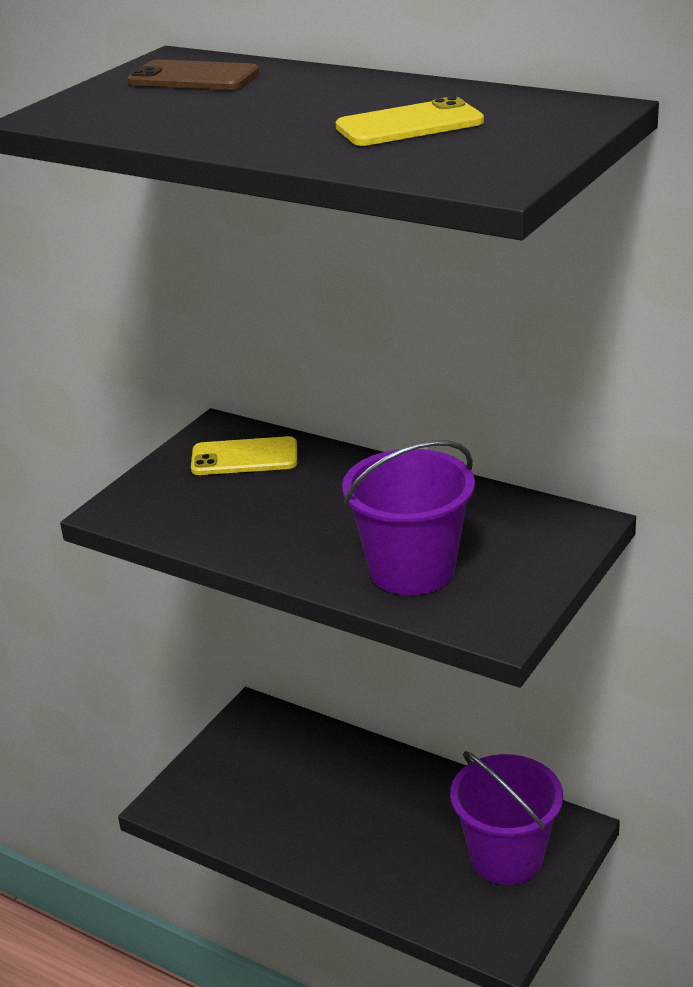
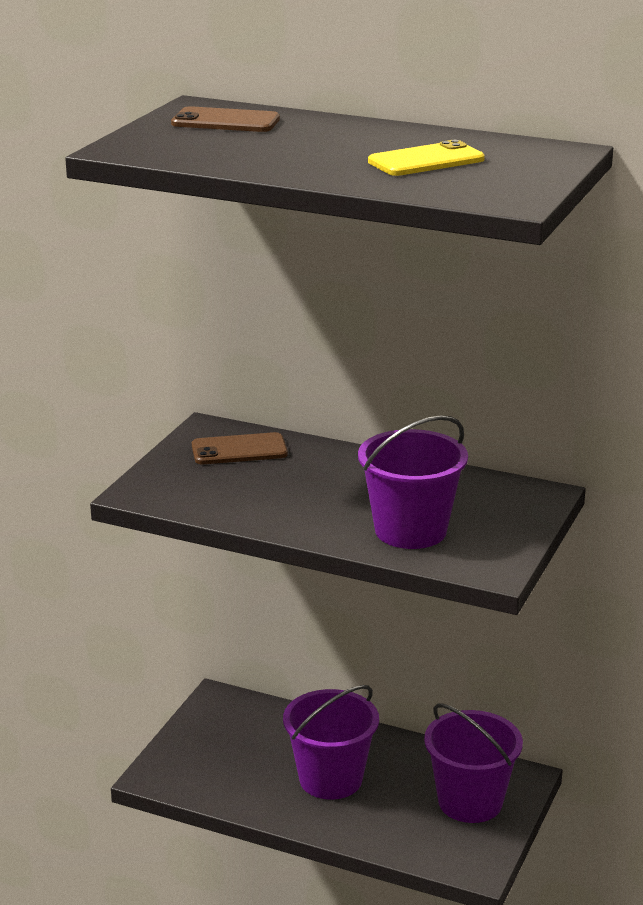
camera: 10 degrees left, 5 degrees down
(244, 457) = (239, 450): yellow phone -> brown phone
(355, 819) = (330, 779): none -> purple bucket

